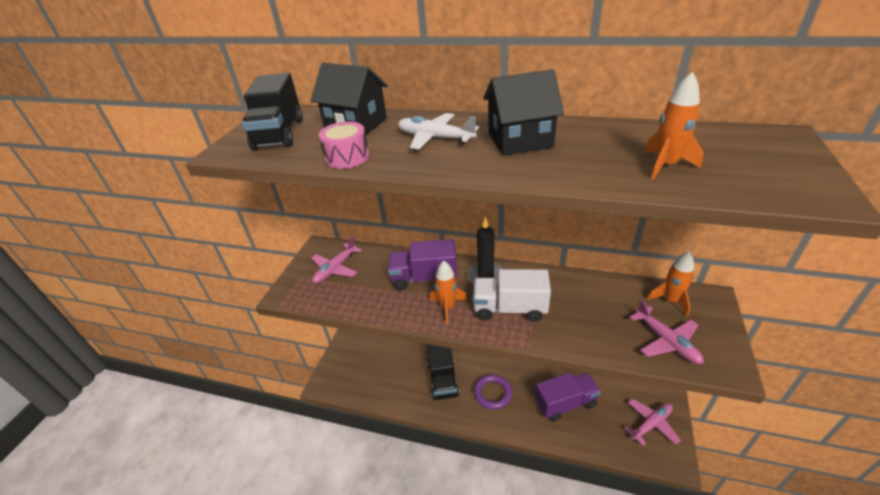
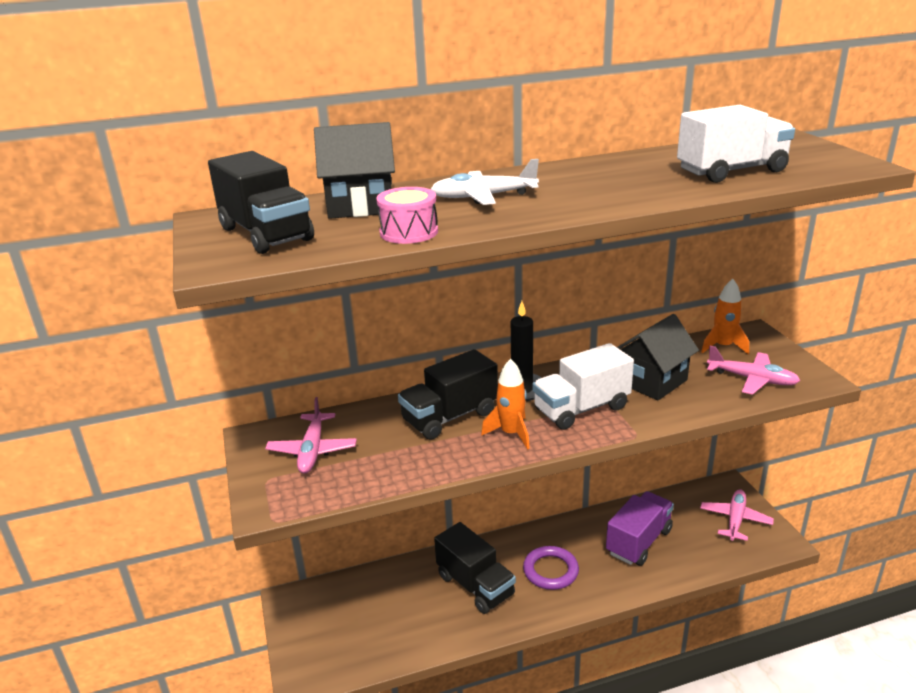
camera: 35 degrees left, 10 degrees down
(424, 278) = (450, 417): purple truck -> black truck
(520, 140) = (577, 181): black house -> black house (652, 381)
(665, 165) = (731, 171): orange rocket -> white truck

